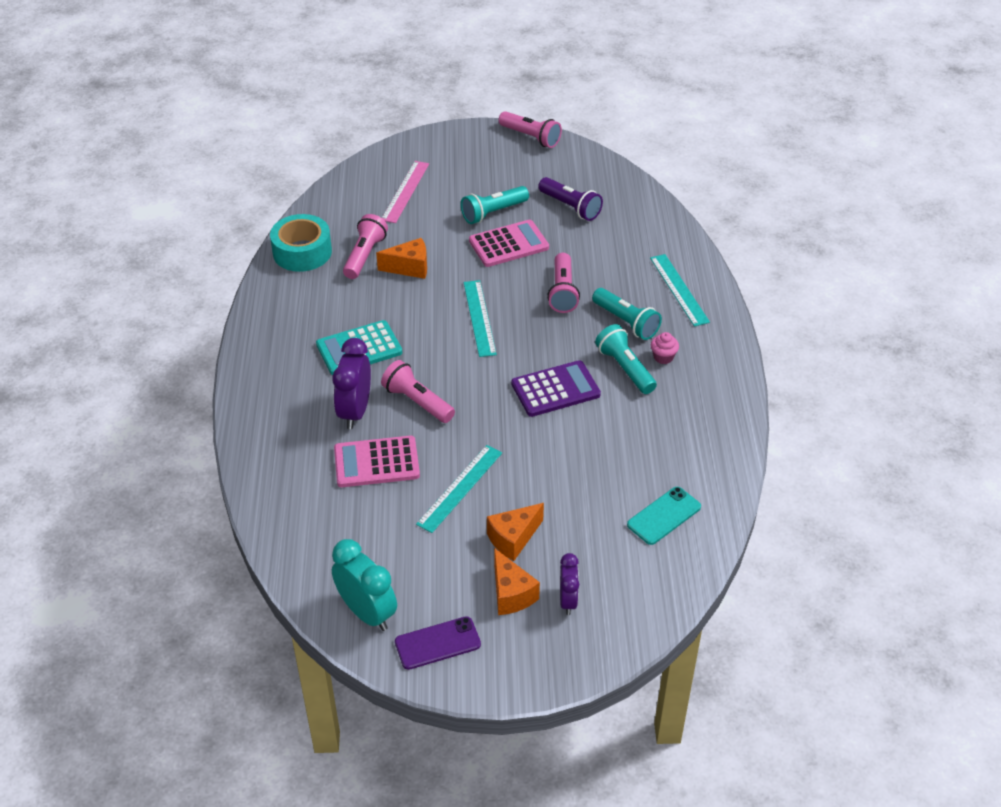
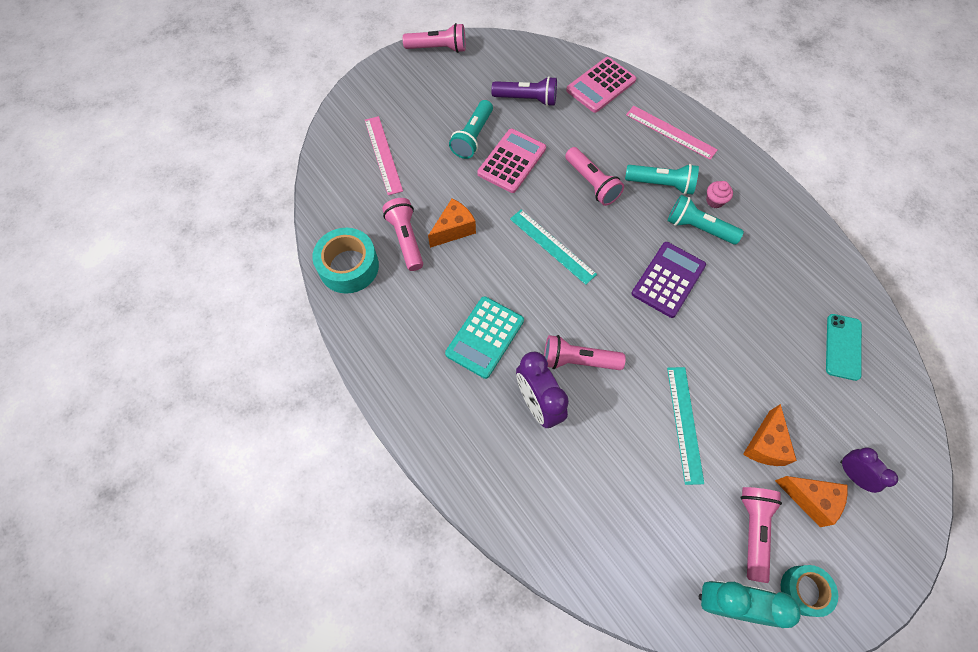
camera: 35 degrees left, 20 degrees up
(376, 462) = (600, 444): pink calculator -> pink calculator (601, 85)
(437, 643) = (804, 590): purple phone -> turquoise tape
(439, 584) = (753, 530): none -> pink flashlight
(679, 289) = (670, 132): turquoise ruler -> pink ruler

